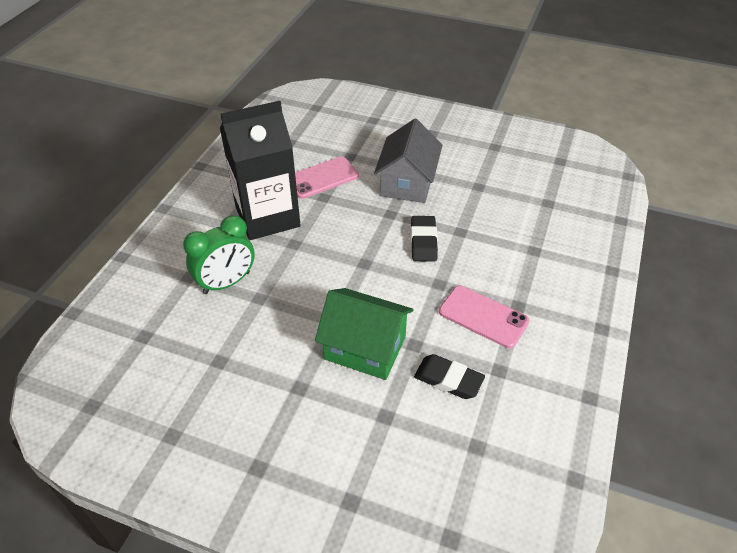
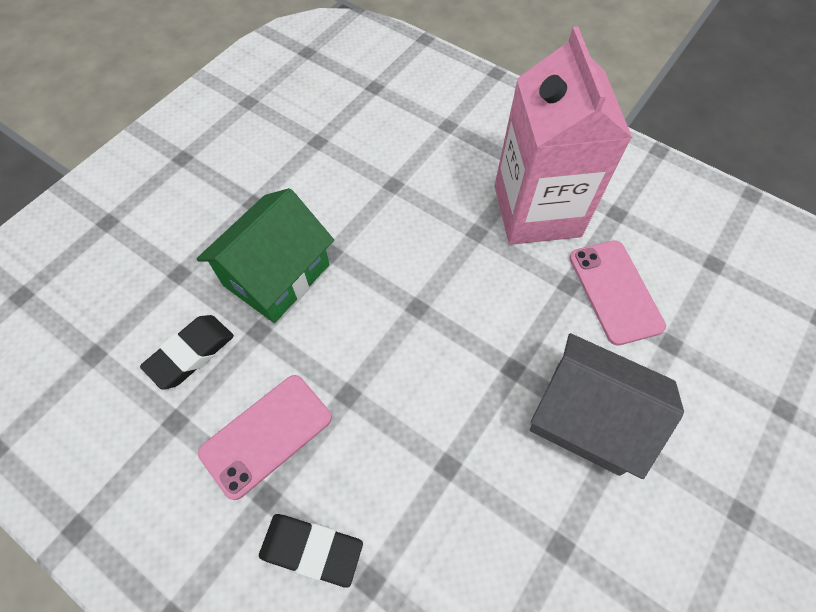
camera: 105 degrees right, 15 degrees up
(226, 283) = (427, 157): green clock -> none
(267, 217) = (537, 211): black carton -> pink carton
(423, 242) = (438, 399): black eraser -> black eraser (311, 550)

